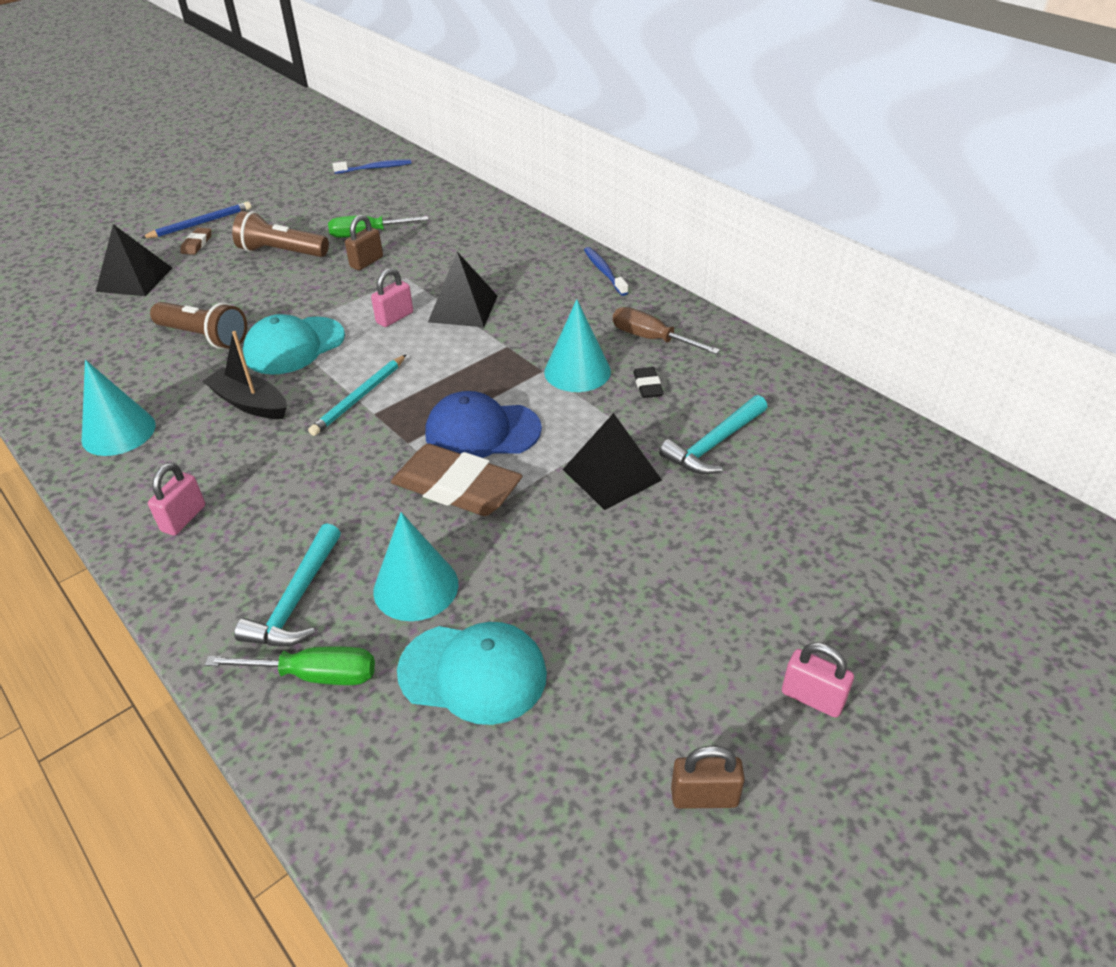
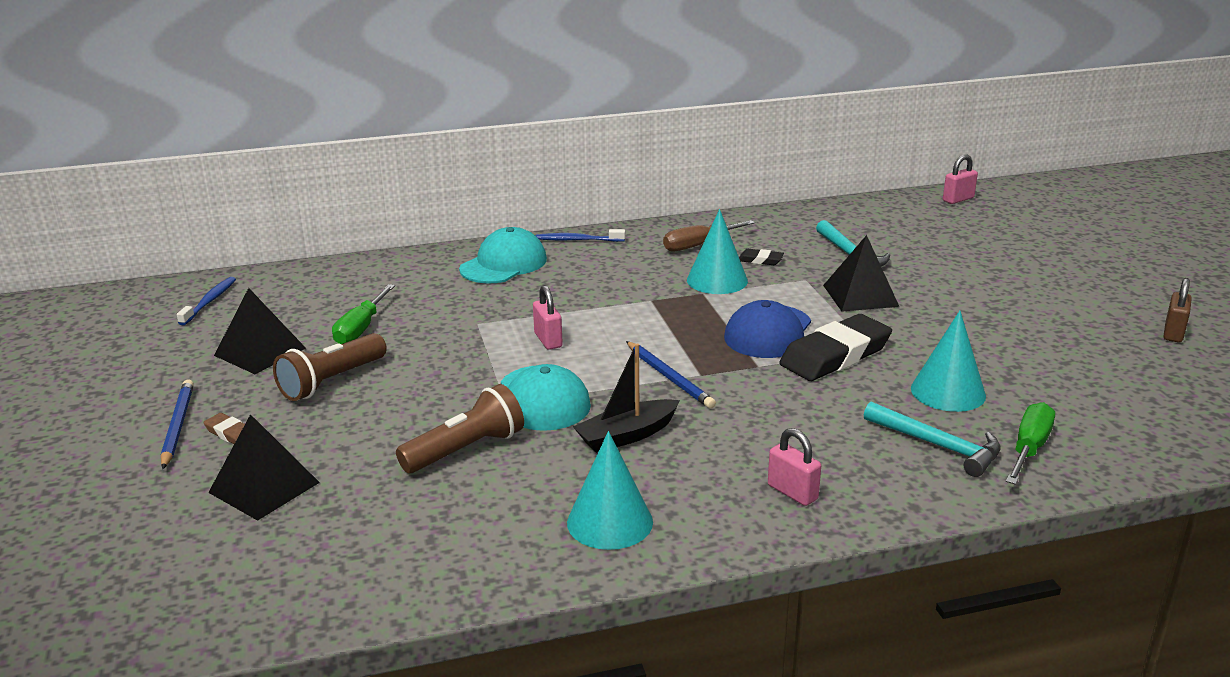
camera: 65 degrees left, 15 degrees down
(360, 397) = (669, 377): turquoise pencil -> blue pencil
(366, 262) = (421, 337): brown padlock -> none
(456, 487) = (835, 355): brown eraser -> black eraser
(463, 308) = (569, 307): black pyramid -> black pyramid (260, 351)
(473, 673) = (1048, 385): turquoise cap -> turquoise cap (503, 264)
(812, 698) = (1104, 286): pink padlock -> pink padlock (958, 199)

